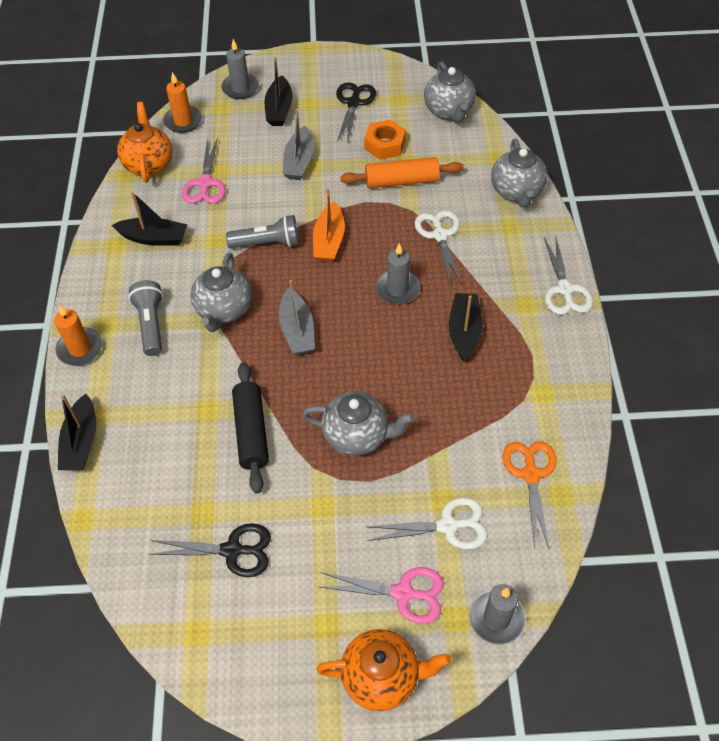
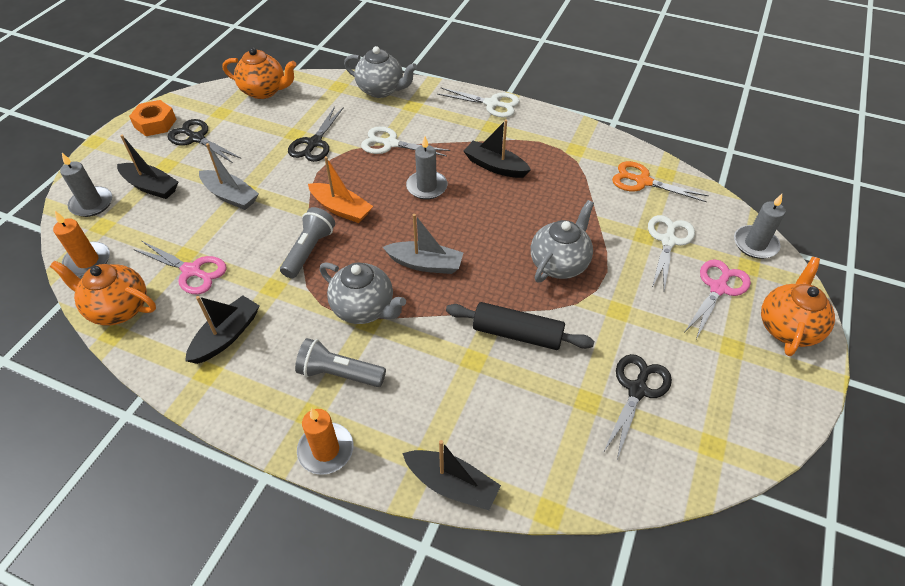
camera: 65 degrees left, 5 degrees down
(385, 145) = (264, 138): orange nut -> orange nut (155, 123)
(401, 181) = (314, 143): orange rolling pin -> black scissors
(449, 111) = (264, 91): grey teapot -> orange teapot

